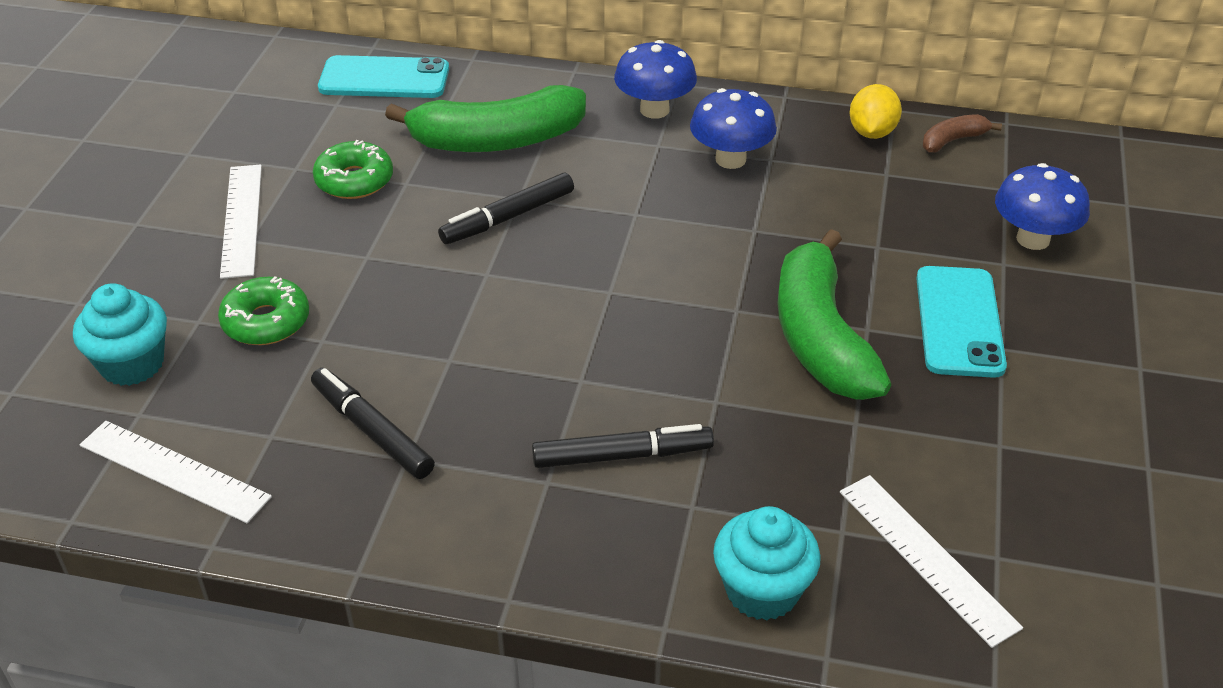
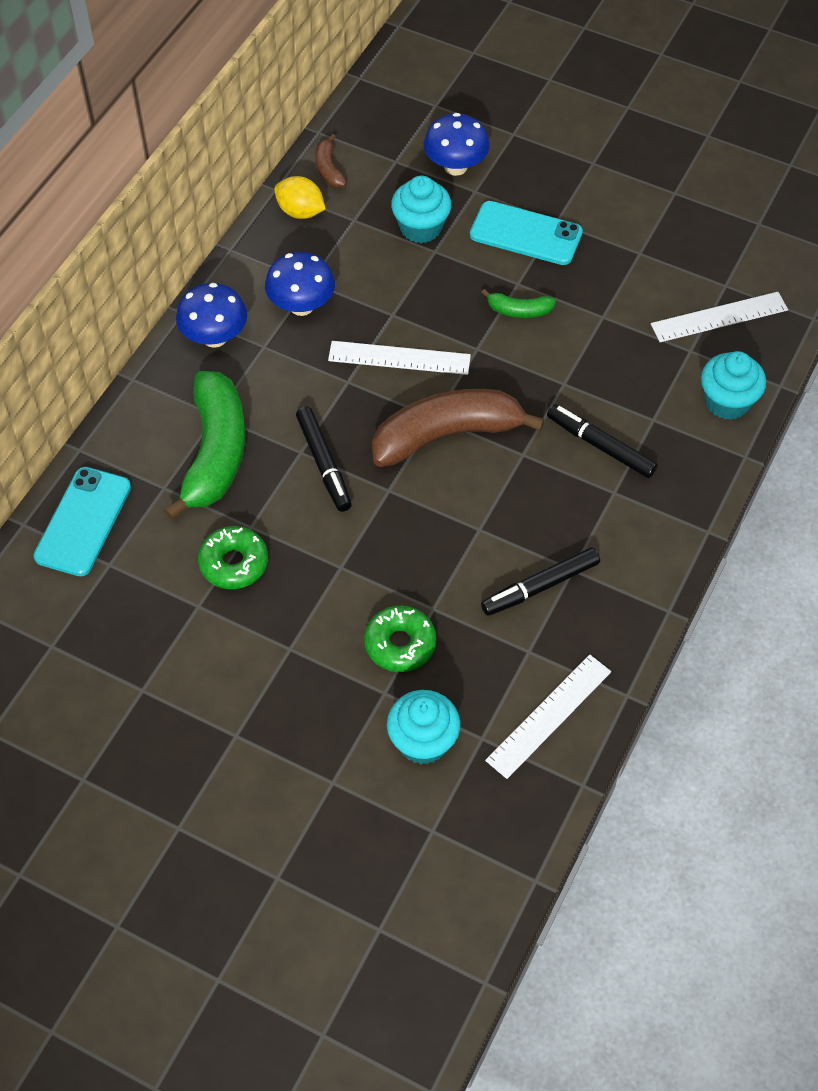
camera: 75 degrees left, 15 degrees up
(242, 220) = (260, 652): white ruler -> white ruler (399, 358)
(585, 306) = (446, 435): none -> brown banana
(621, 455) = (600, 446): black marker -> black marker turned 60 degrees counterclockwise
(820, 337) = (519, 310): green banana -> green banana, size x0.45
(908, 228) = (421, 227): none -> turquoise cupcake

